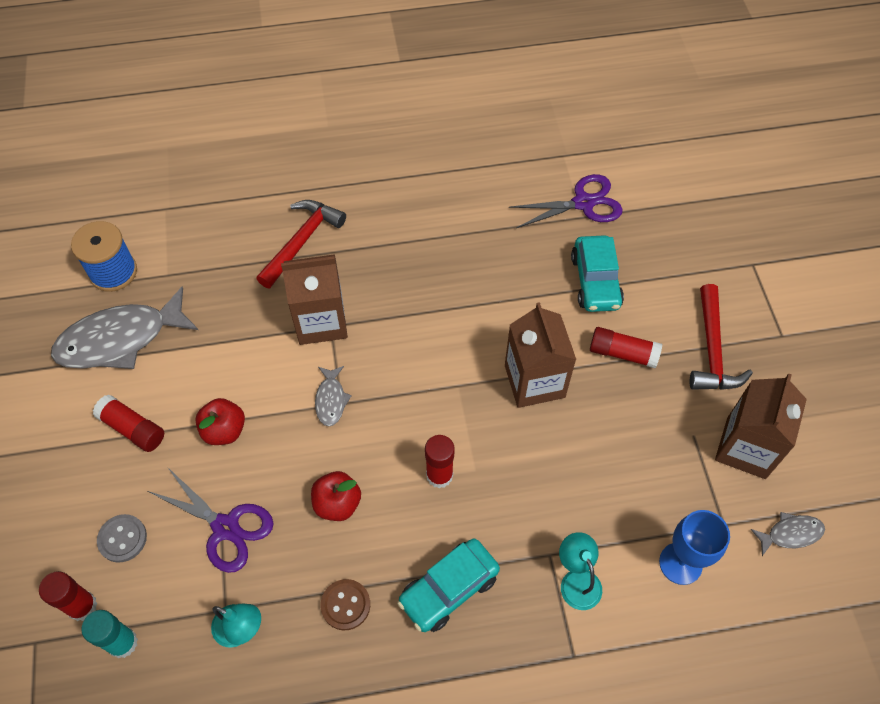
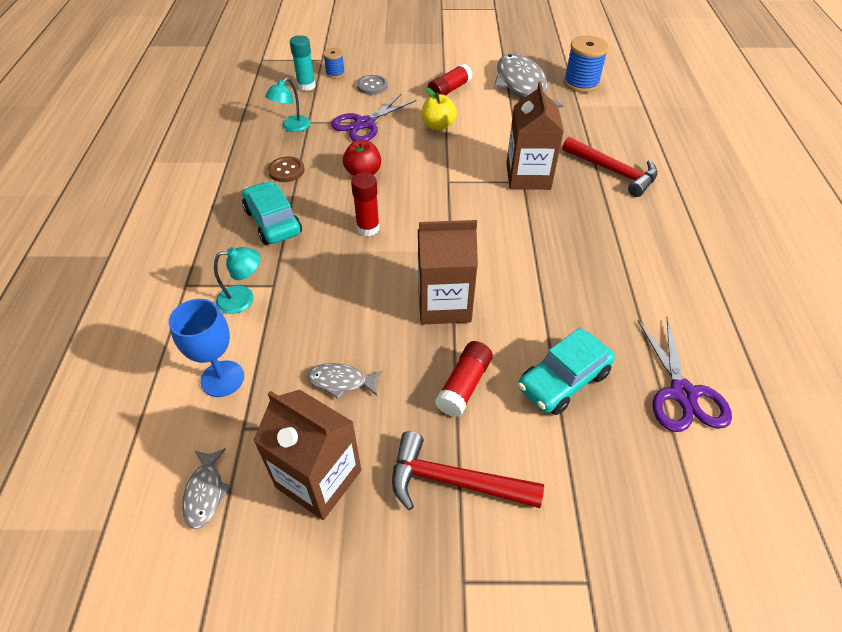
camera: 100 degrees right, 10 degrees down
(82, 606) = (335, 73): red glue stick -> blue spool
(224, 430) = (438, 126): red apple -> yellow apple
(331, 400) = (452, 176): grey fish -> grey fish (341, 381)
(595, 281) = (563, 380): turquoise car -> turquoise car turned 45 degrees counterclockwise

